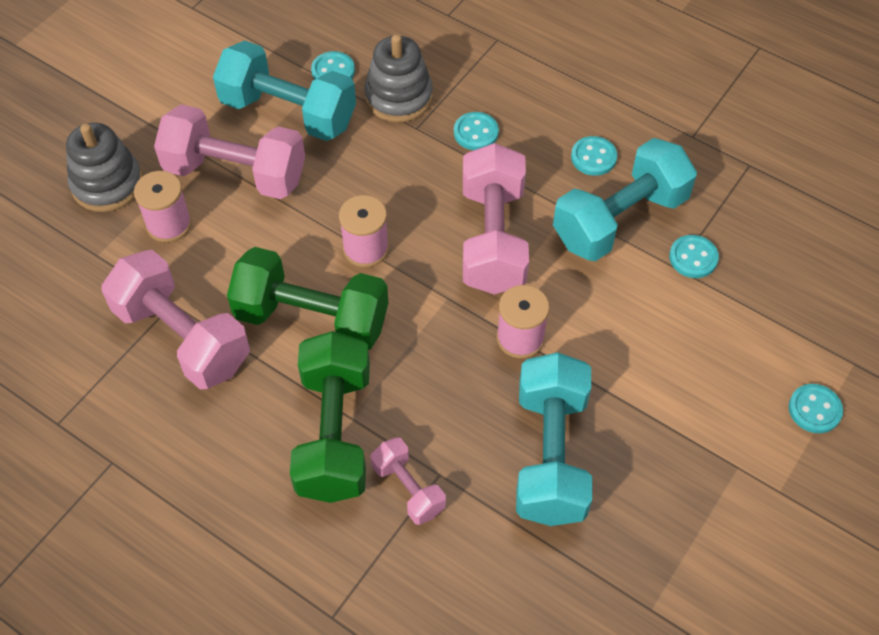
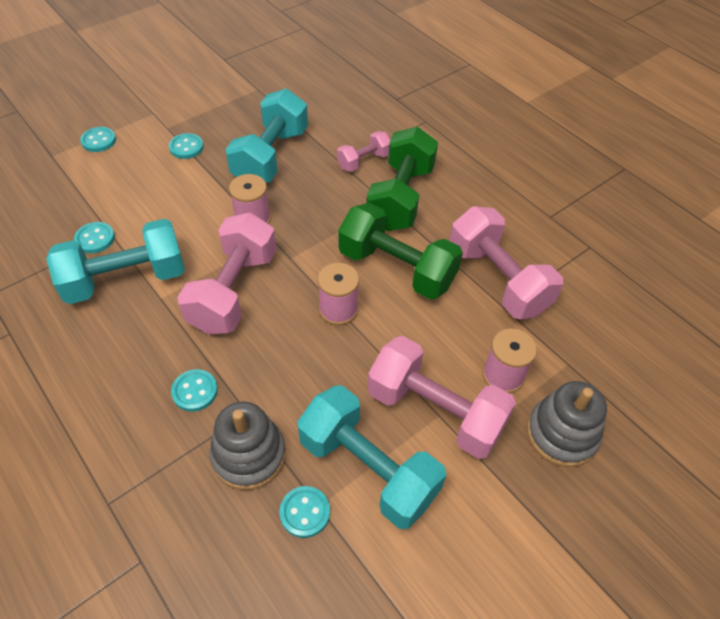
camera: 165 degrees left, 5 degrees down
(408, 489) = (364, 161): pink dumbbell -> pink dumbbell turned 75 degrees clockwise
(593, 157) = (107, 337): turquoise button -> turquoise button (186, 147)

